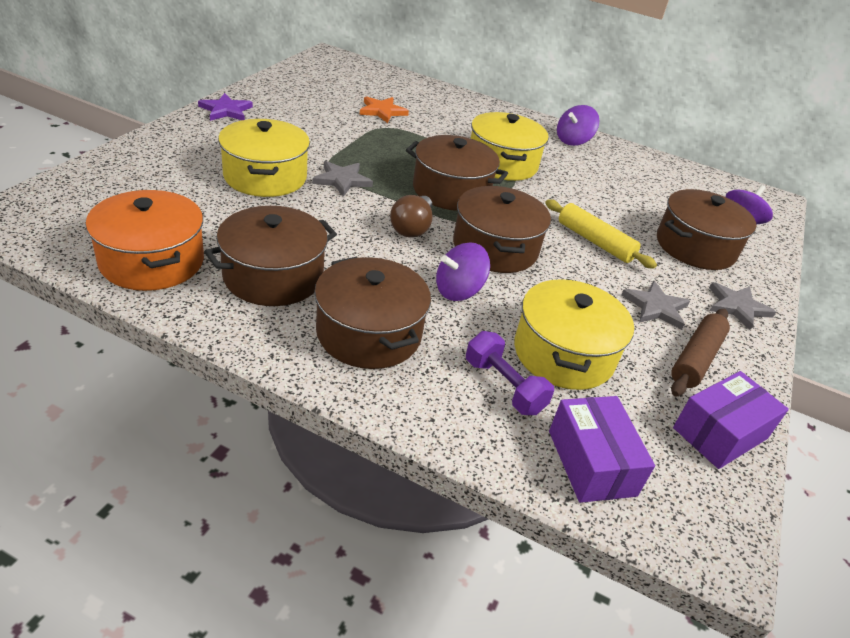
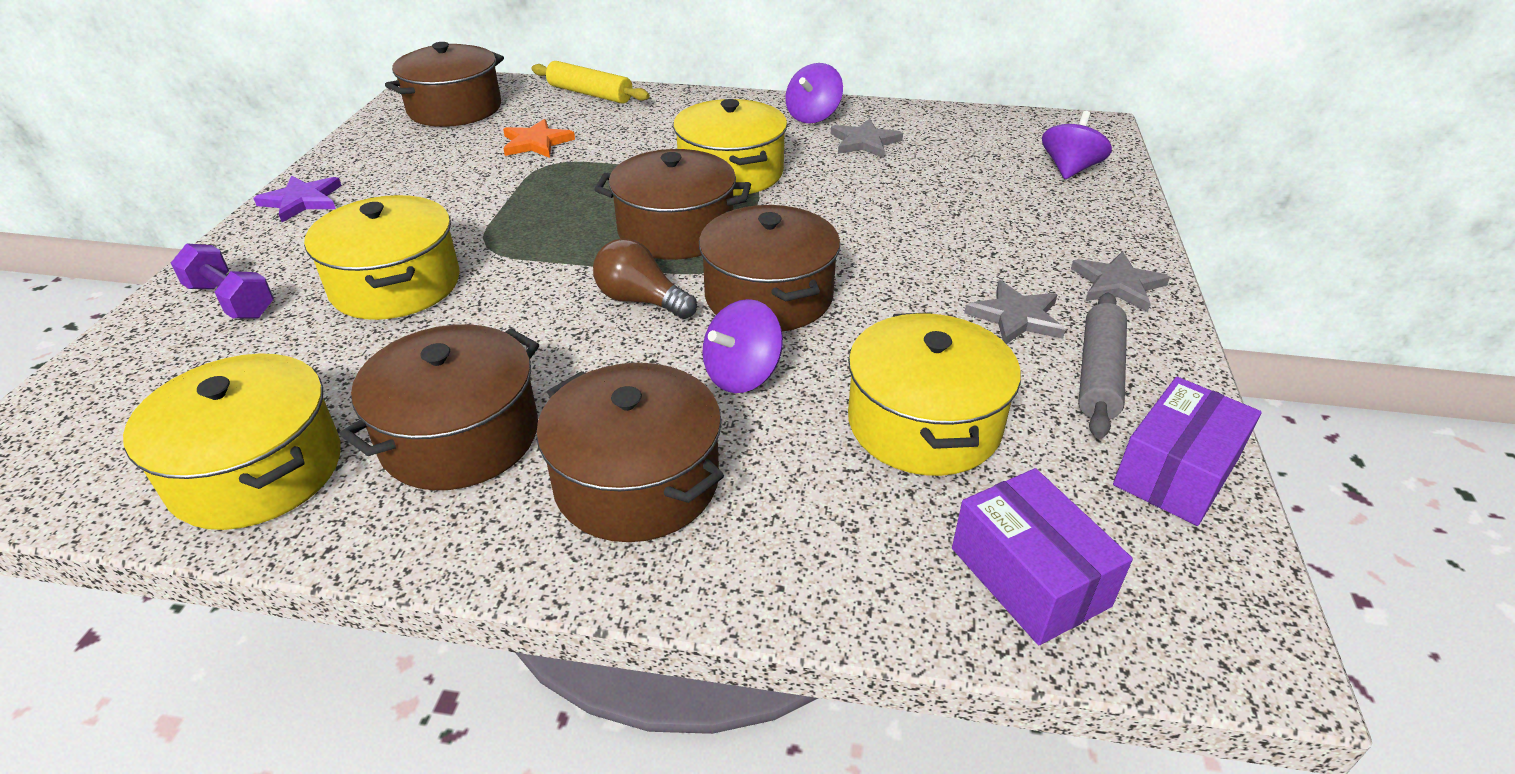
camera: 10 degrees left, 0 degrees up
(152, 261) = (257, 471): orange pot -> yellow pot
(342, 180) = (513, 258): grey star -> grey star (864, 142)
(412, 228) = (641, 300): brown light bulb -> brown light bulb turned 120 degrees clockwise
(504, 386) = (862, 500): purple dumbbell -> purple dumbbell (231, 301)
(594, 242) = (898, 248): yellow rolling pin -> yellow rolling pin (590, 94)
(695, 247) = (1029, 218): brown pot -> brown pot (455, 109)
(696, 359) = (1099, 374): brown rolling pin -> grey rolling pin

